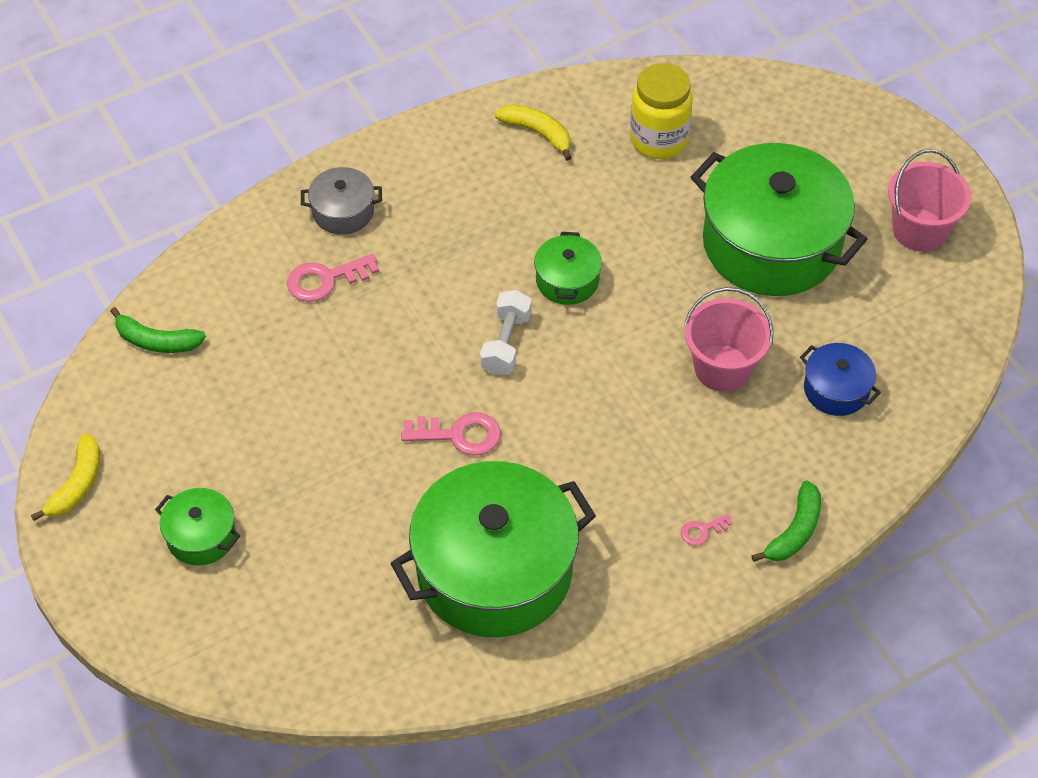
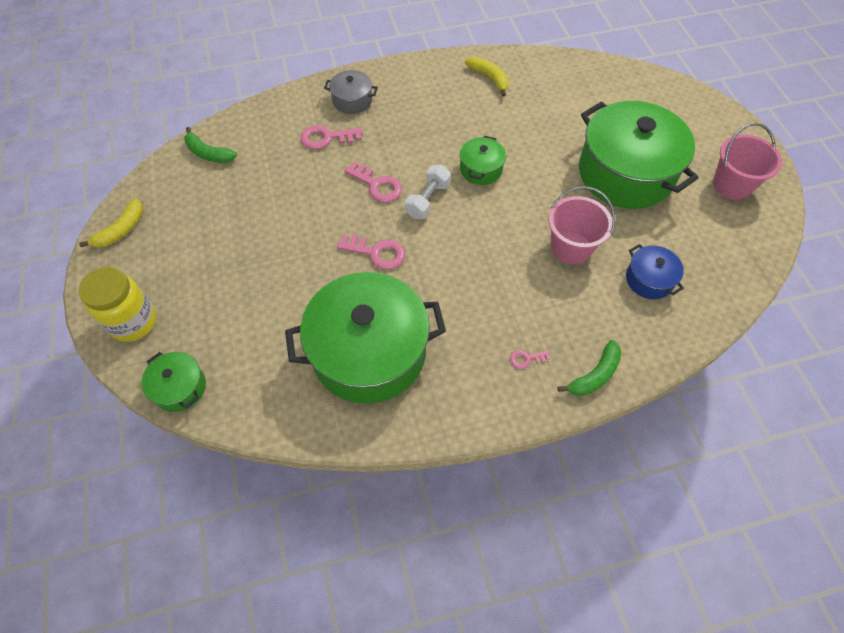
camera: 15 degrees right, 5 degrees up
(201, 536) = (183, 282): green pot -> green pot (180, 387)
(426, 337) = (377, 185): none -> pink key
(658, 140) = (566, 96): yellow jar -> yellow jar (133, 322)

